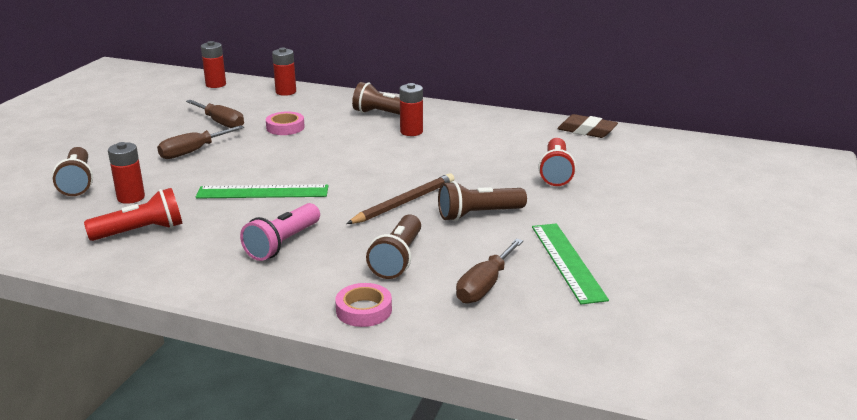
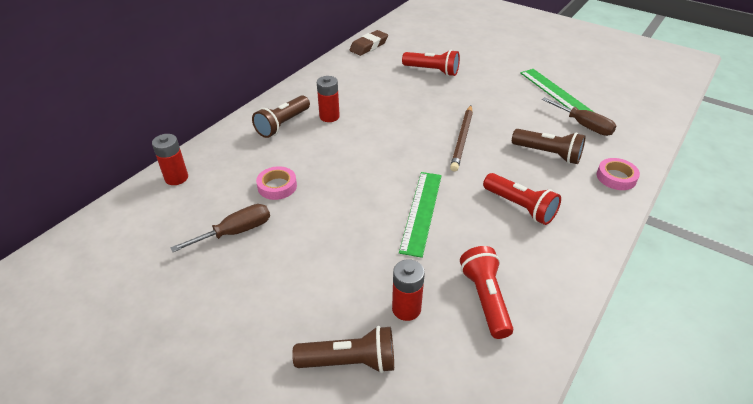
camera: 75 degrees left, 15 degrees up
(193, 152) = (306, 257): brown screwdriver -> none
(216, 84) = (104, 231): red battery -> none
(283, 243) = (520, 207): pink flashlight -> red flashlight
(404, 203) = (462, 139): brown pencil -> brown pencil turned 135 degrees counterclockwise
(478, 214) = (488, 111): brown flashlight -> none
(567, 261) = (555, 92): green ruler -> green ruler turned 60 degrees clockwise

